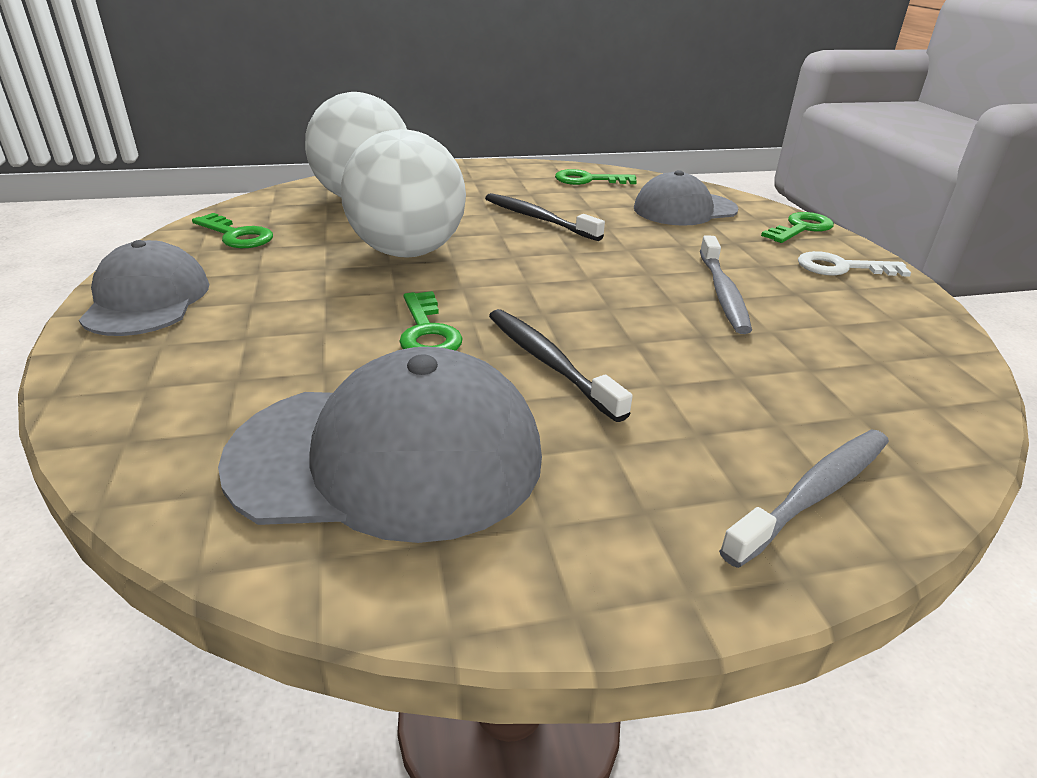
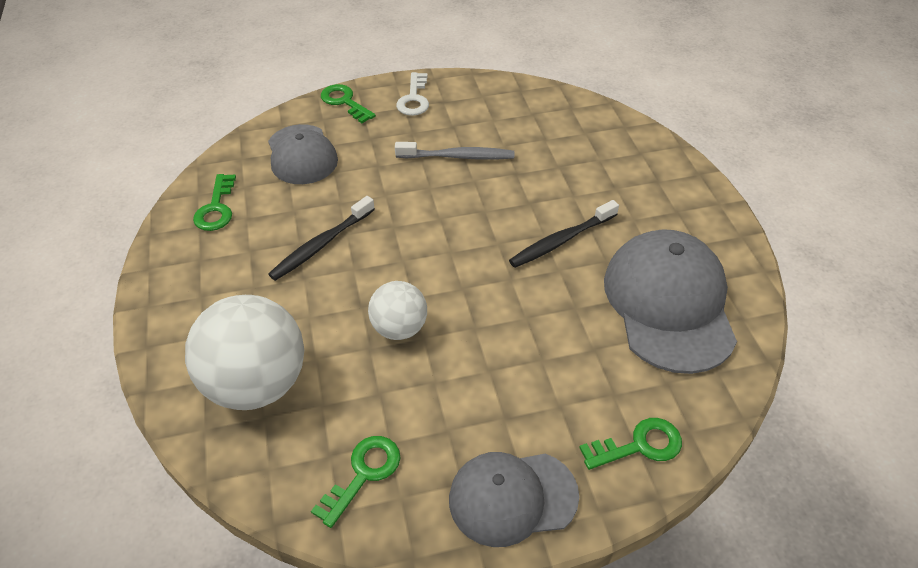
camera: 90 degrees left, 15 degrees up
(408, 252) = (399, 328): white ball -> white ball, size x0.56
(427, 331) = (534, 301): green key -> green key (638, 445)
(814, 493) = (649, 159): grey toothbrush -> none

